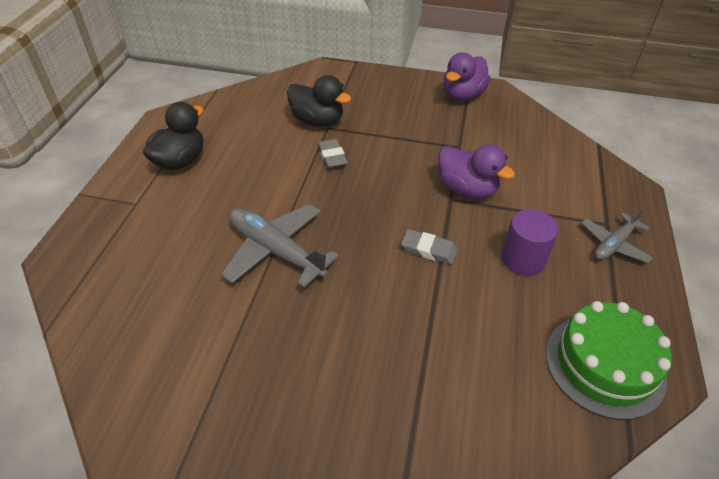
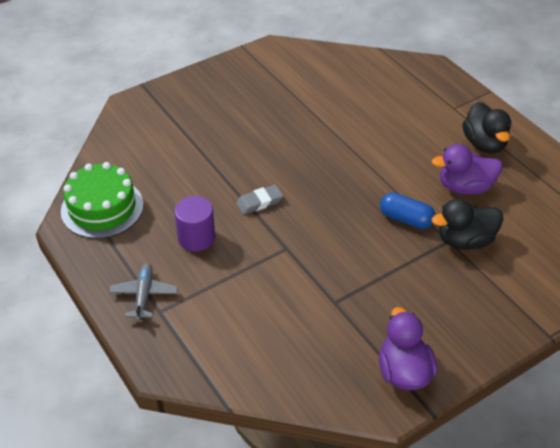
camera: 135 degrees right, 0 degrees up
(275, 251) = (340, 140): grey plane -> none
(332, 157) = (406, 219): grey eraser -> blue capsule
(467, 189) = (284, 264): purple duck -> purple duck (465, 187)

